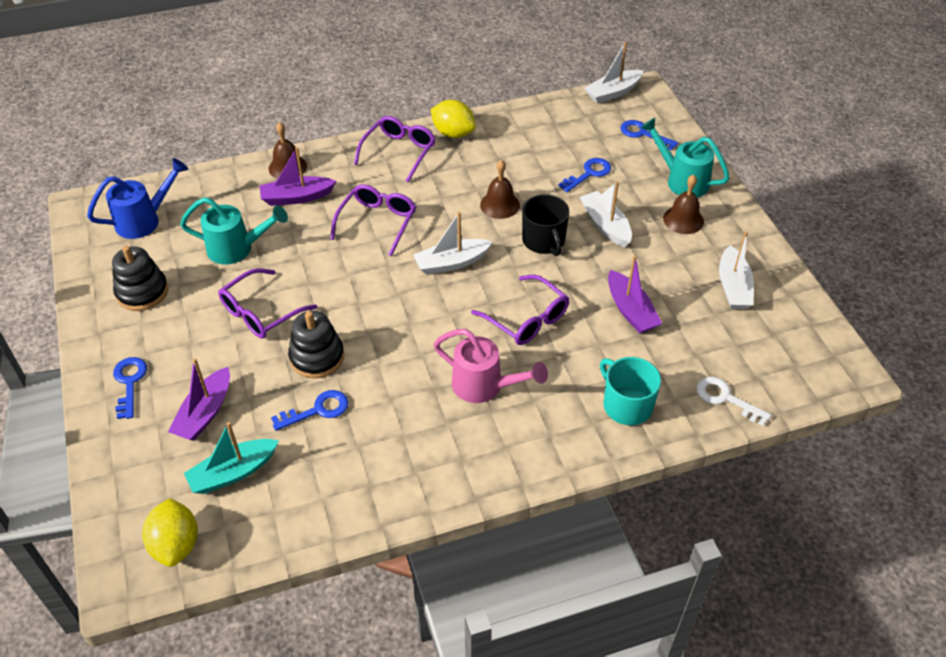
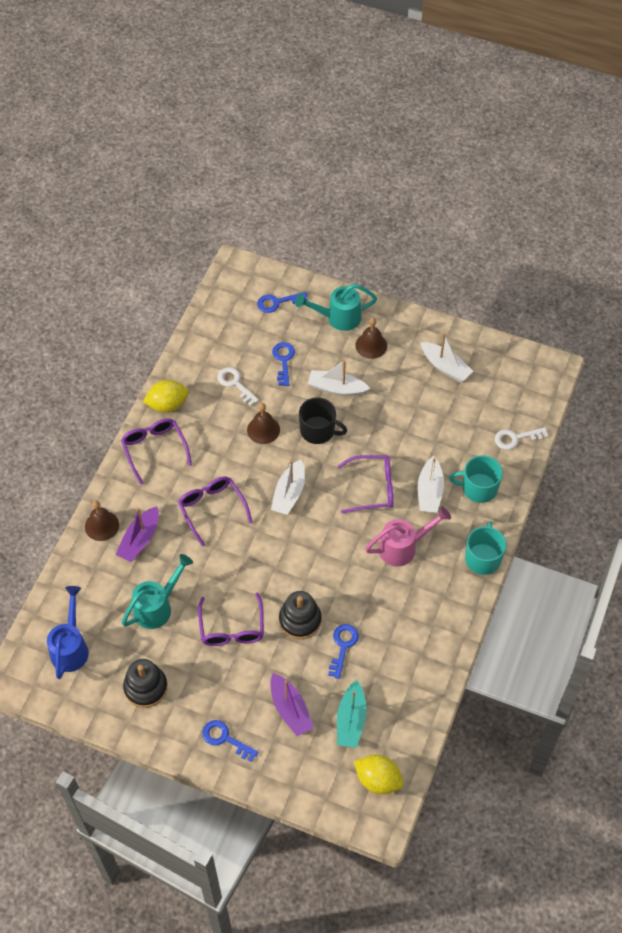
camera: 50 degrees left, 10 degrees up
(525, 159) = (235, 384): none -> white key
(545, 465) = (483, 558): none -> turquoise mug
(613, 92) = (221, 285): white boat -> white boat (429, 491)
(630, 310) = (415, 431): purple boat -> none

